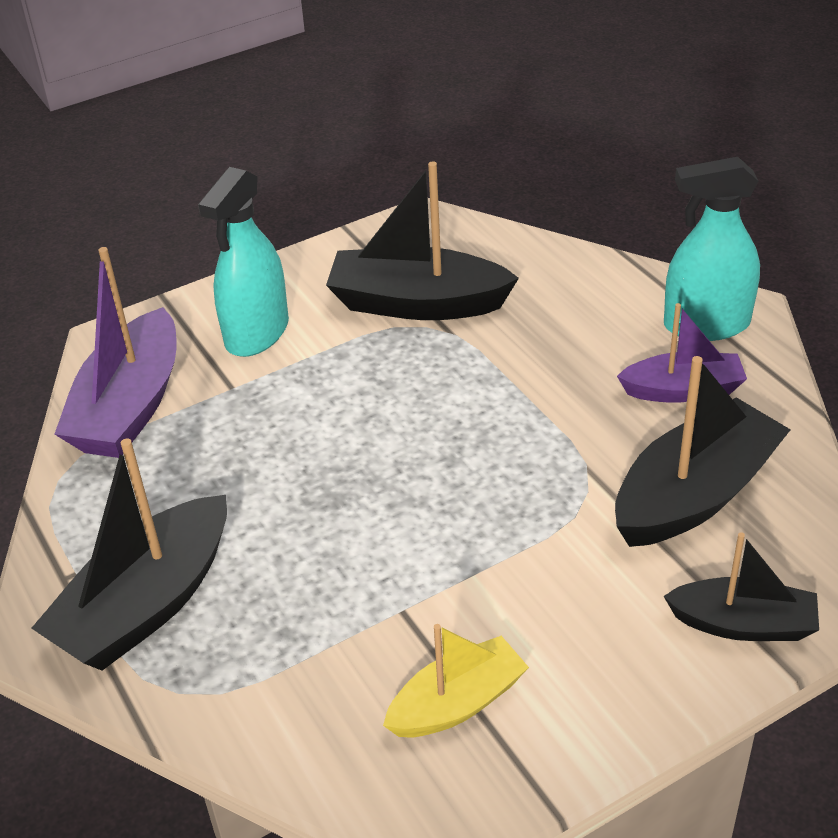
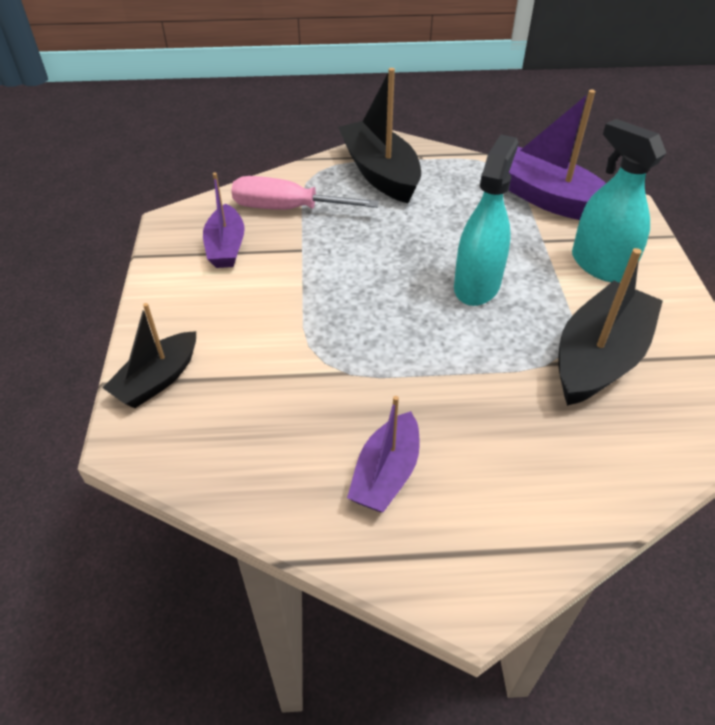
camera: 115 degrees right, 5 degrees up
(313, 677) = (287, 209): none -> pink screwdriver
(457, 703) = (226, 247): yellow boat -> purple boat
(695, 495) = (274, 416): black boat -> none
(706, 325) = (462, 546): turquoise spray bottle -> turquoise spray bottle (477, 285)

